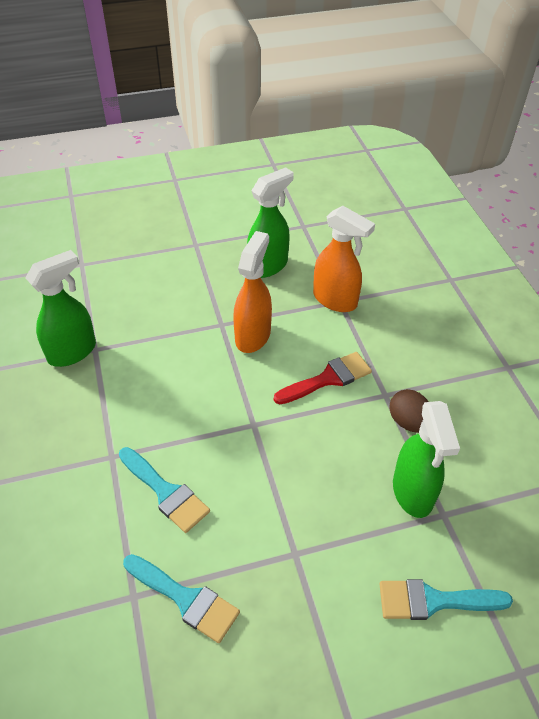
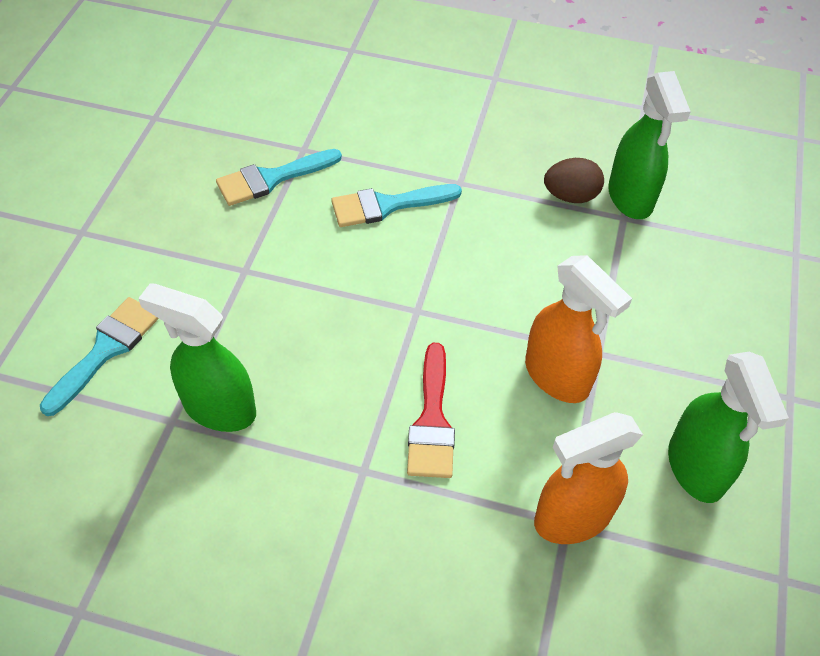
camera: 120 degrees right, 5 degrees up
(409, 422) = (305, 468): brown egg -> brown egg (570, 196)

